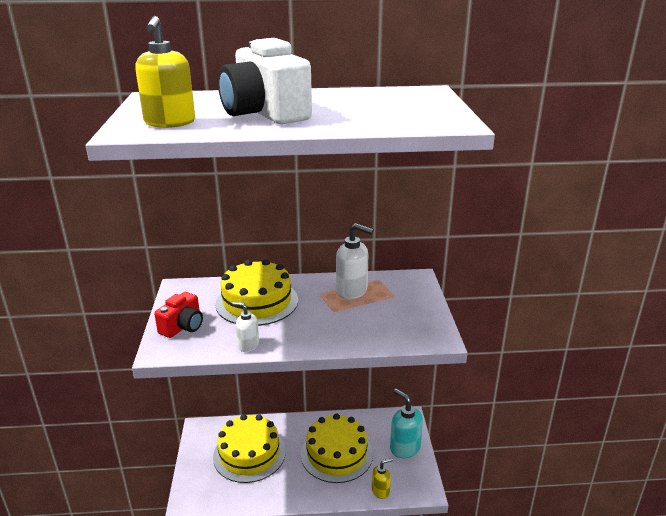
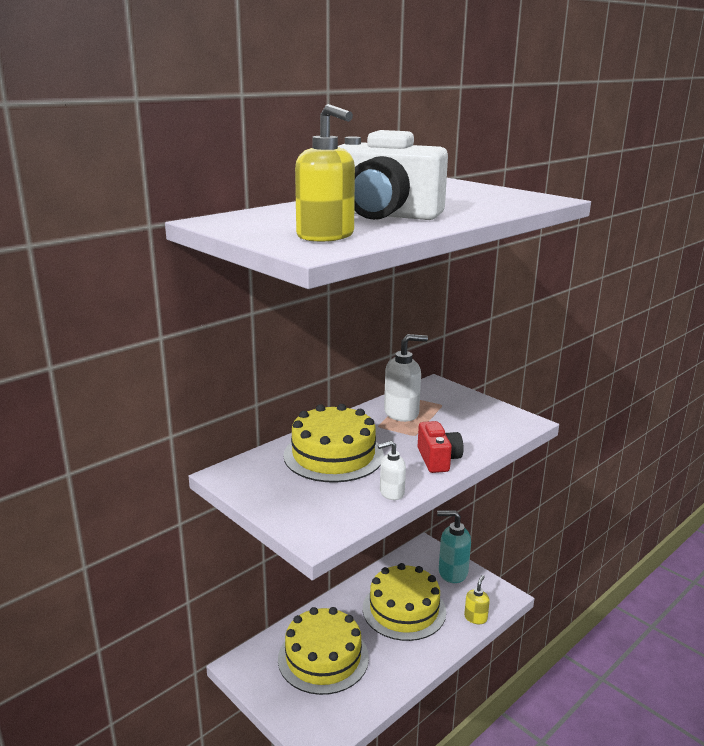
camera: 40 degrees left, 5 degrees down
(183, 327) = (299, 506): red camera -> red camera (438, 459)

